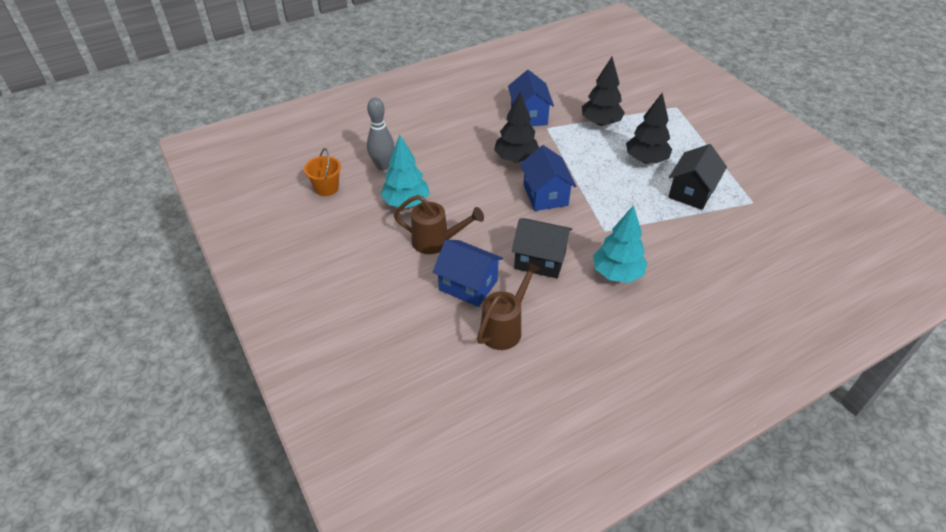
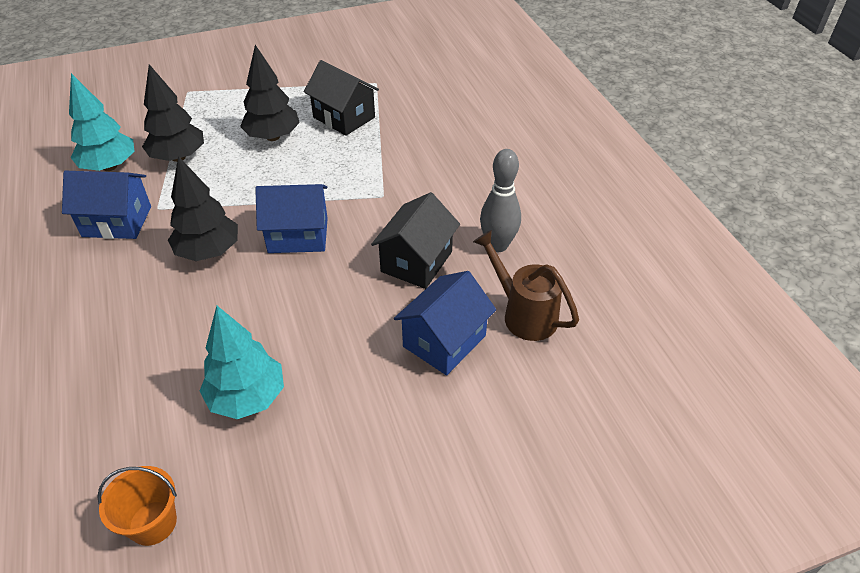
camera: 80 degrees left, 0 degrees up
(383, 166) = (135, 424): grey bowling pin -> grey bowling pin (498, 245)
(436, 241) = (349, 367): brown watering can -> none
(617, 273) = (455, 201): turquoise tree -> turquoise tree (109, 166)

